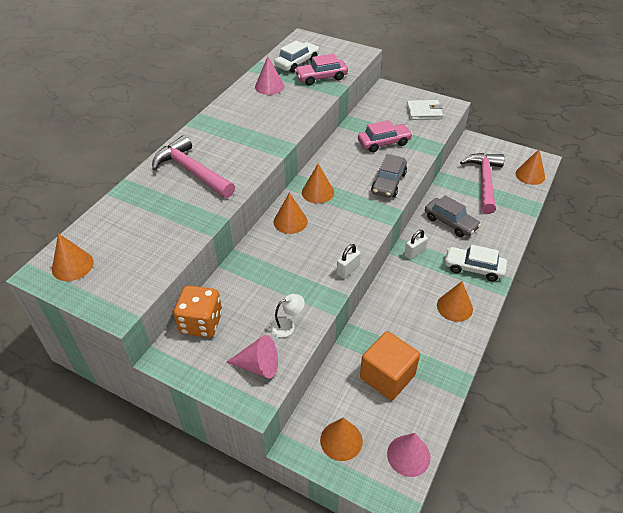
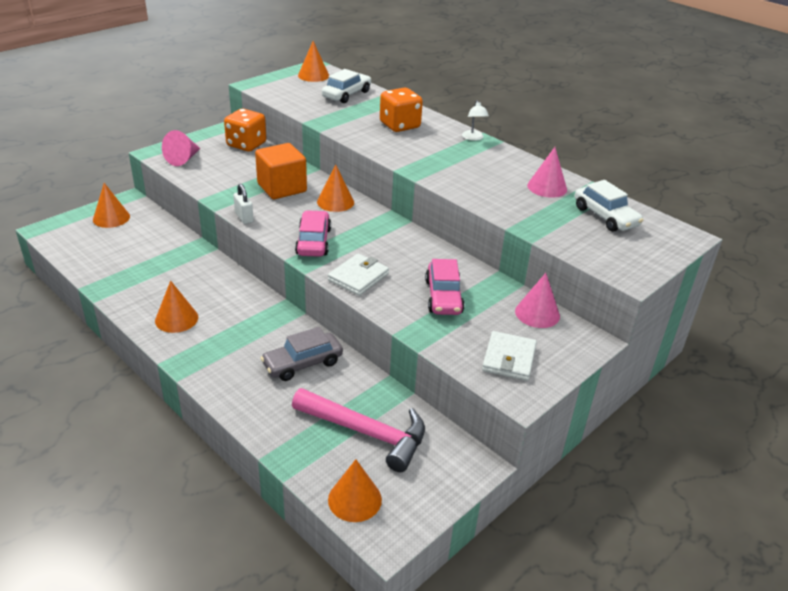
camera: 105 degrees right, 10 degrees down
(192, 171) = (400, 125): pink hammer -> orange dice
(287, 325) = (209, 176): white lamp -> white lamp (473, 138)
(318, 192) = (371, 226): orange cone -> none
(321, 77) = (559, 226): pink car -> pink car (313, 242)
(387, 376) = (141, 253): orange cube -> orange cube (282, 188)
(388, 183) = (358, 277): grey car -> white wallet
(408, 455) = (65, 243): pink cone -> pink cone (537, 313)
(414, 253) = (272, 316): white padlock -> none
(474, 268) = (216, 354): white car -> white car (346, 94)

